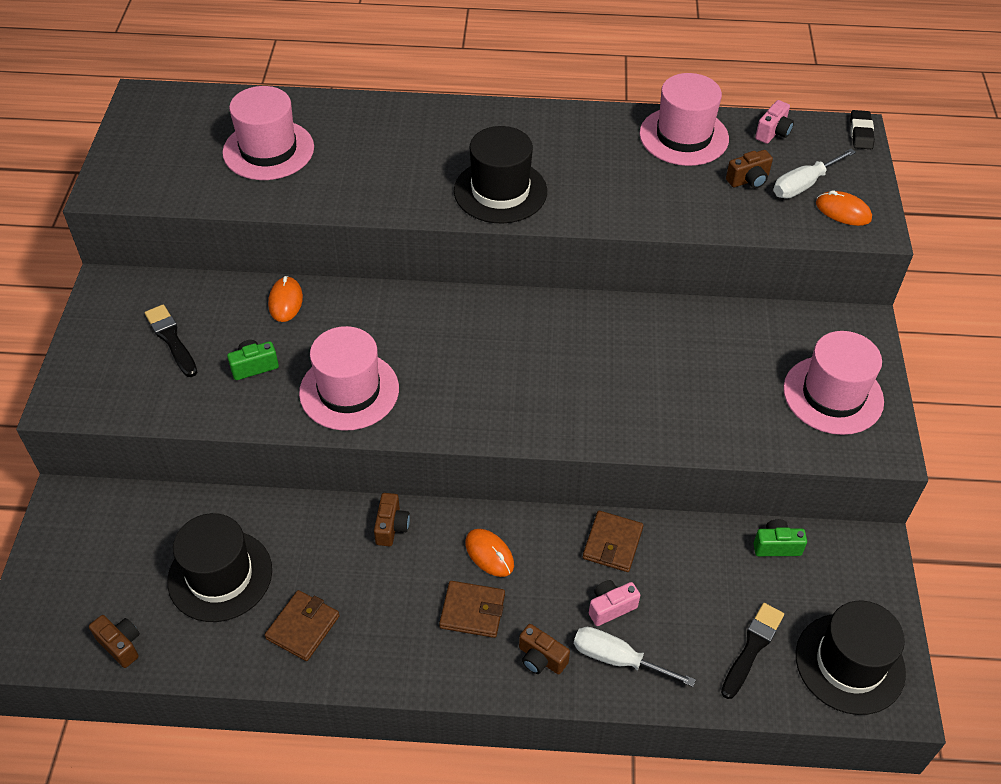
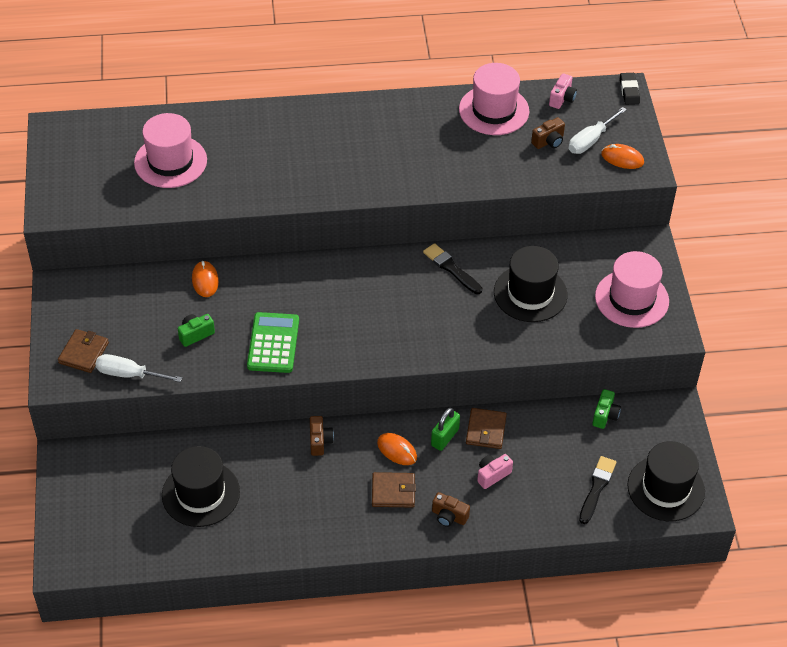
camera: 10 degrees left, 0 degrees up
(121, 645) = (142, 551): brown camera -> none
(171, 339) = (124, 322): black brush -> black brush (451, 268)
(303, 627) = (272, 520): brown wallet -> brown wallet (83, 353)
(349, 391) = (273, 343): pink hat -> green calculator
(500, 191) = (361, 174): black hat -> black hat (530, 293)
(556, 545) = (444, 437): none -> green padlock
(617, 659) = (503, 509): white screwdriver -> white screwdriver (129, 374)
(776, 546) = (605, 415): green camera -> green camera turned 120 degrees clockwise

